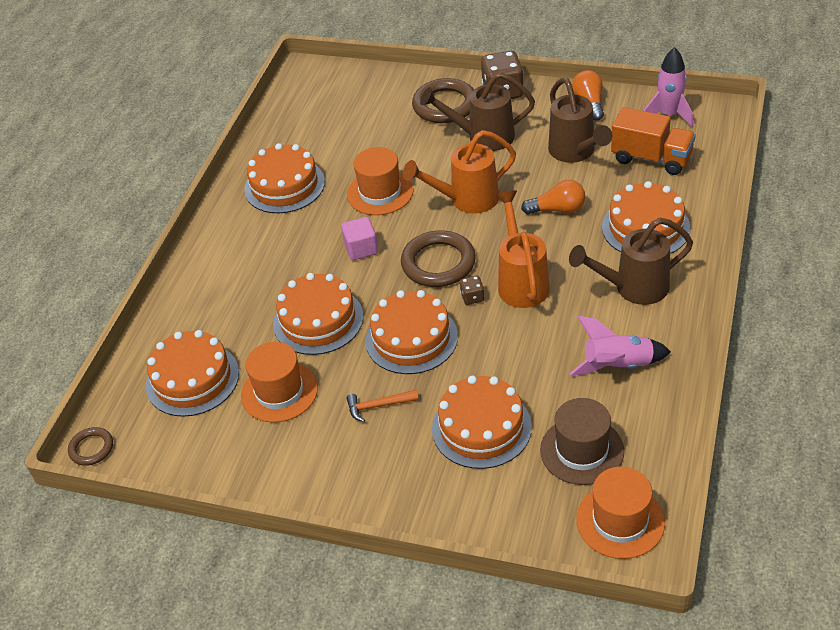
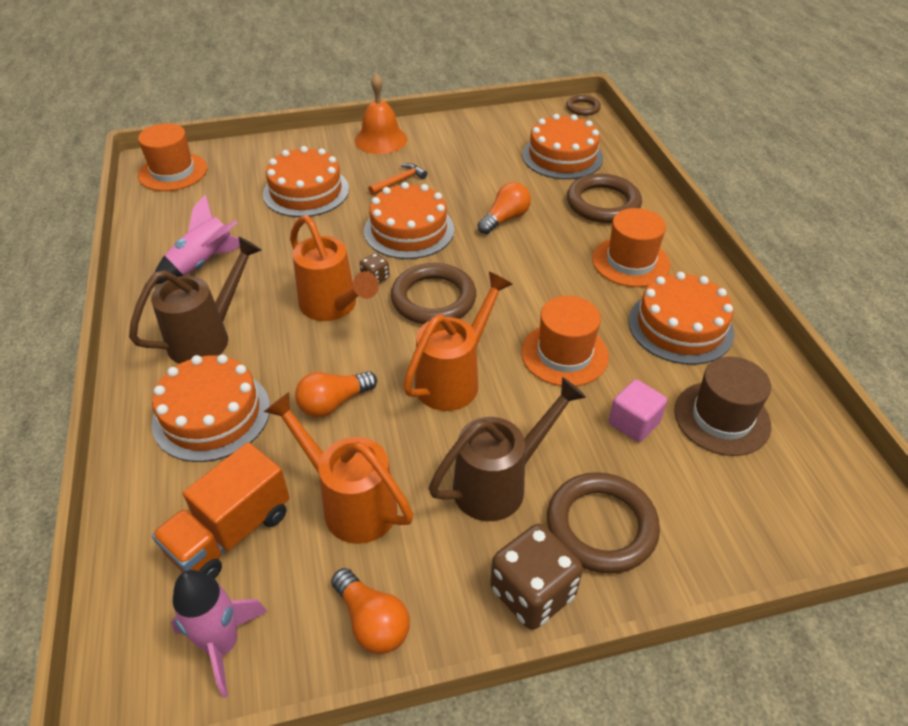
camera: 145 degrees right, 0 degrees up
(219, 307) = (603, 203): none -> brown ring
(279, 392) = (486, 168): orange hat -> orange hat (630, 262)
(318, 320) = (505, 219): orange cake -> orange light bulb
(354, 484) = (381, 139): none -> orange bell
(361, 249) = (525, 287): pink cube -> pink cube (633, 423)
(575, 153) = (350, 503): brown watering can -> orange watering can
(582, 450) = (216, 200): brown hat -> brown hat (721, 418)
(651, 158) = (230, 533): orange truck -> orange truck turned 45 degrees counterclockwise

